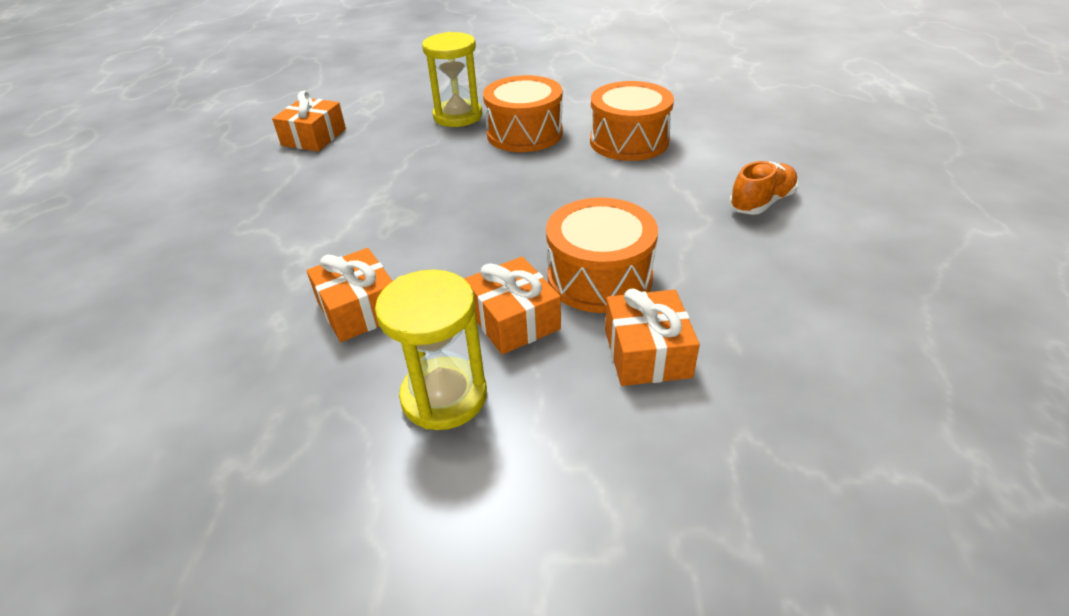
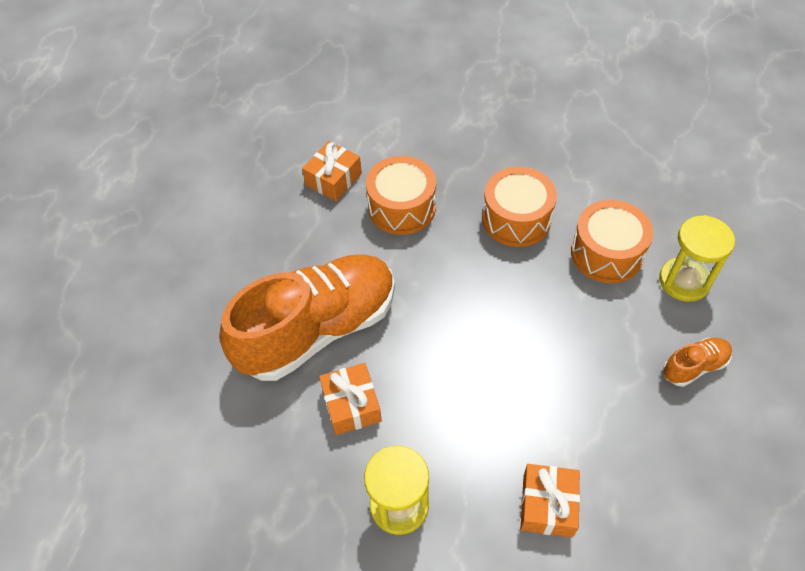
camera: 15 degrees right, 15 degrees up
(306, 250) = (318, 329): none -> orange shoe
(458, 116) = (462, 177): yellow hourglass -> yellow hourglass (684, 281)
(514, 320) = (460, 446): orange gift -> none
(599, 277) = (534, 419): orange drum -> orange drum (402, 207)

